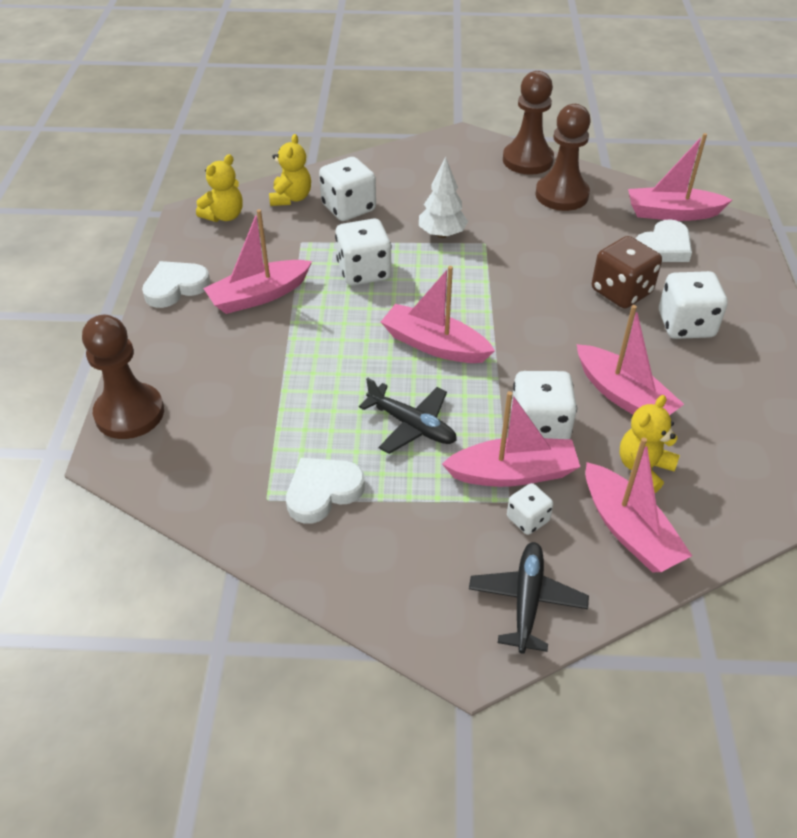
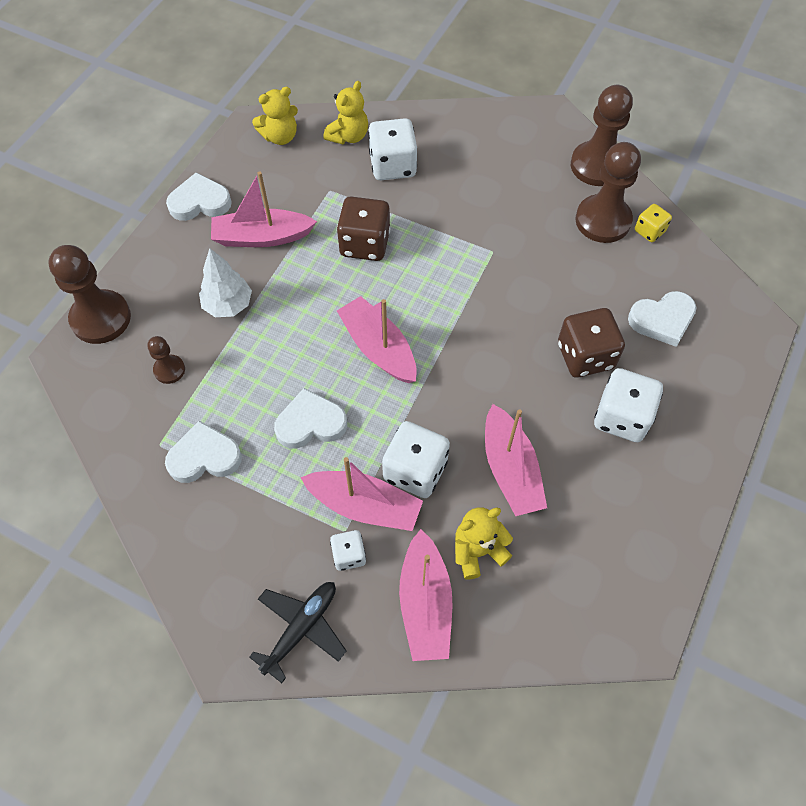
camera: 25 degrees right, 15 degrees up
(235, 432) = (169, 370): none -> brown pawn
(364, 271) = (365, 244): white dice -> brown dice
(412, 425) = (310, 423): black plane -> white heart
(442, 234) = (459, 227): white tree -> white tree (228, 305)
(605, 191) = (649, 231): none -> yellow dice
(671, 213) = (699, 282): pink boat -> none

